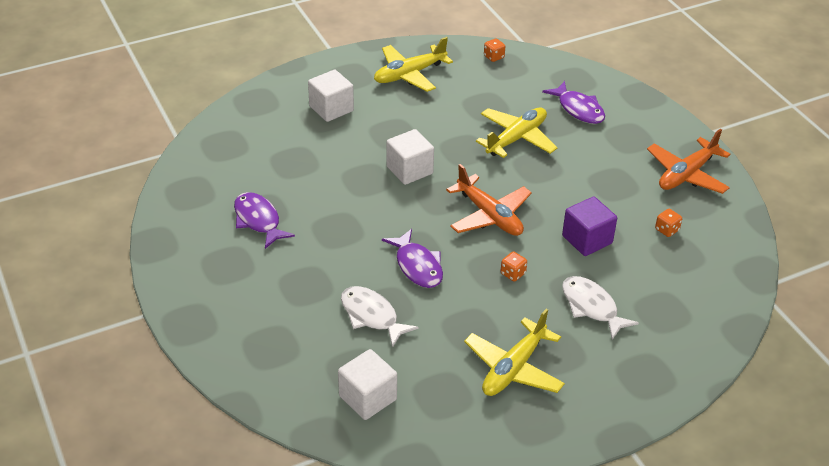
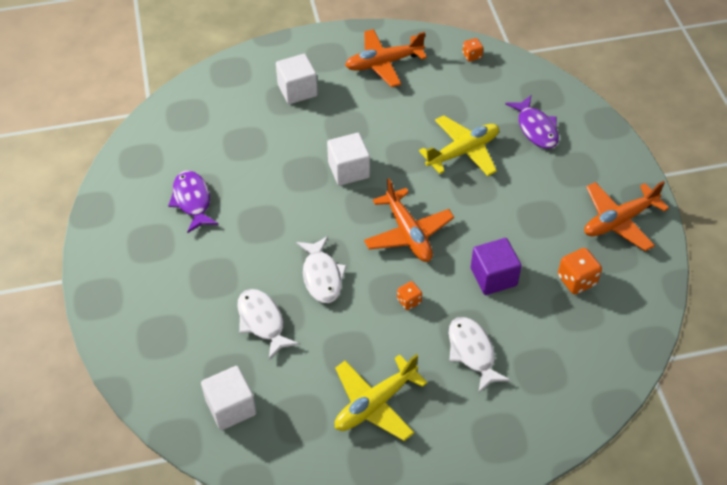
camera: 15 degrees right, 10 degrees up
(409, 74) = (383, 63): yellow plane -> orange plane
(417, 266) = (322, 276): purple fish -> white fish
(667, 230) = (576, 280): orange dice -> orange dice, size x1.64

